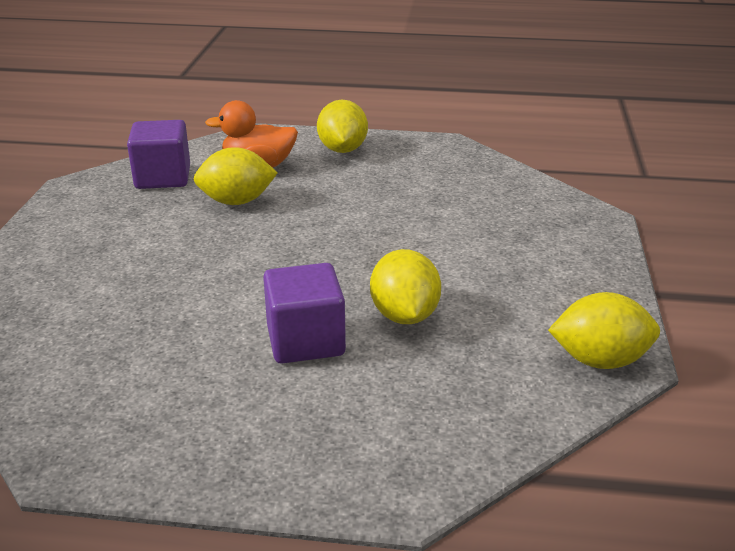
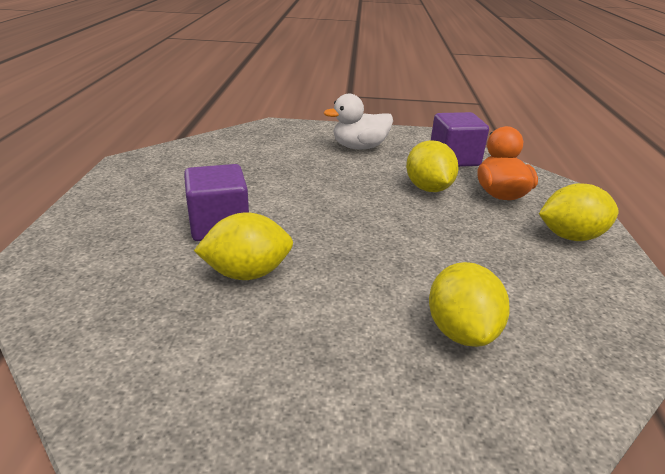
camera: 85 degrees right, 0 degrees up
(100, 236) = (359, 147): none -> white duck
(599, 360) = (133, 416): yellow lemon -> yellow lemon (461, 331)

